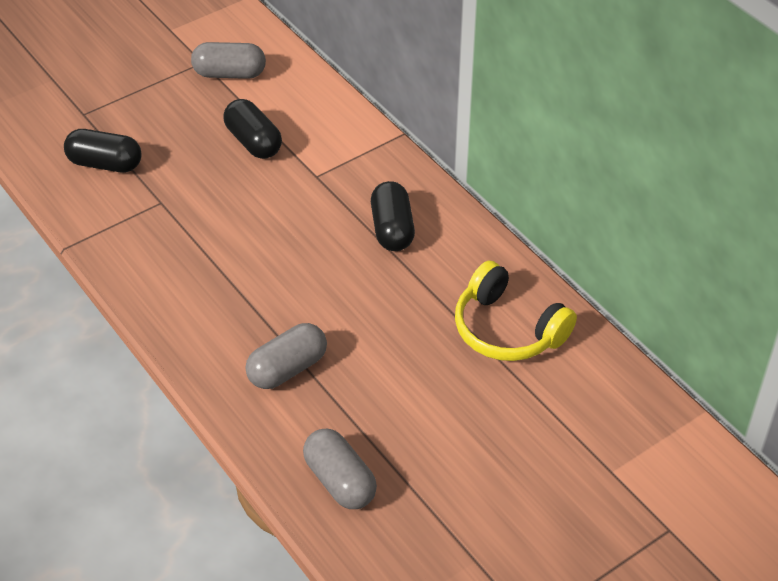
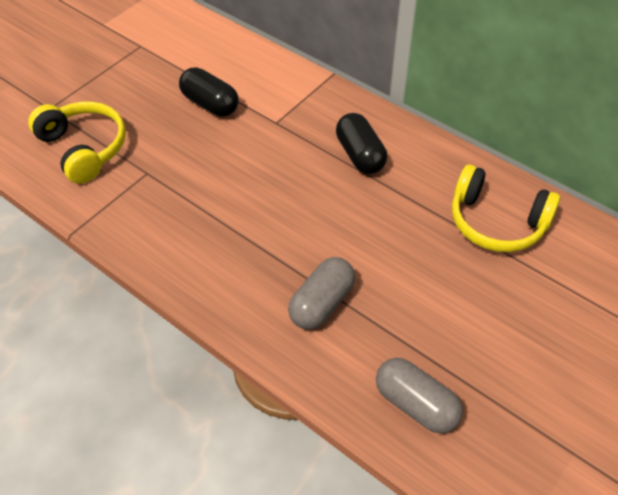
camera: 15 degrees left, 5 degrees up
(105, 164) = (84, 148): black capsule -> yellow headphones
(229, 74) = (168, 51): grey capsule -> none

